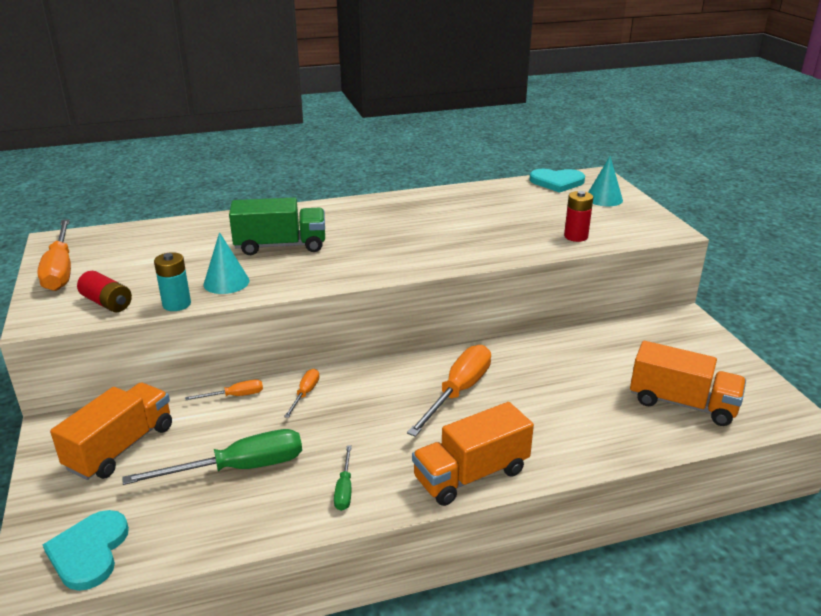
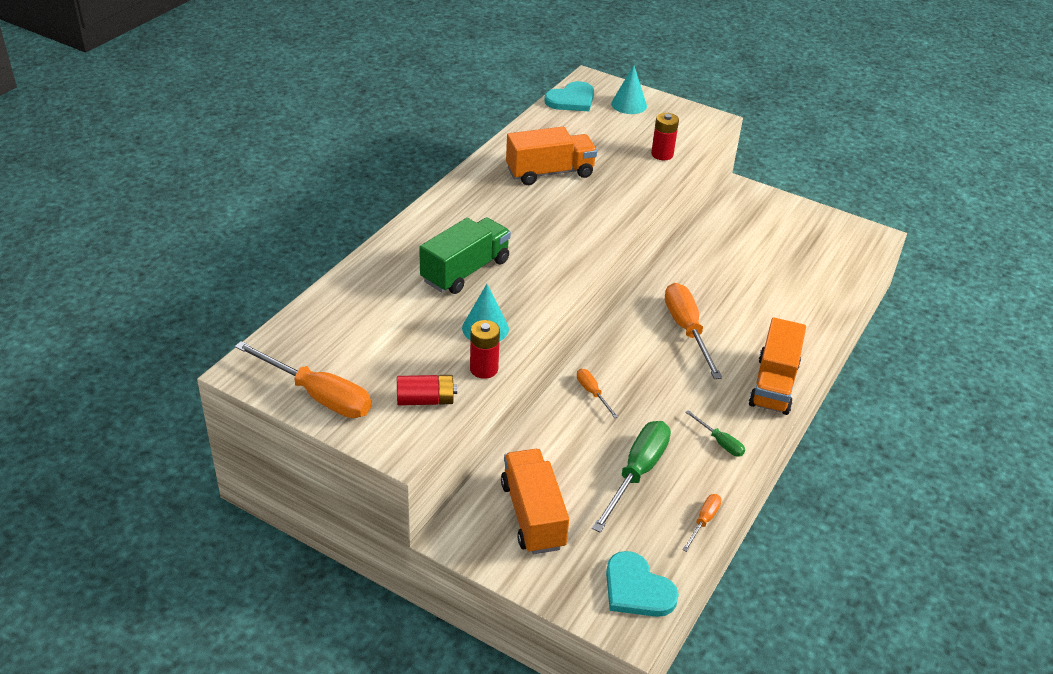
camera: 45 degrees left, 10 degrees up
(176, 304) = (484, 369): turquoise battery -> red battery
(235, 396) = (546, 426): orange screwdriver -> orange screwdriver (703, 521)
(682, 403) = (818, 262): orange truck -> orange truck (550, 173)

